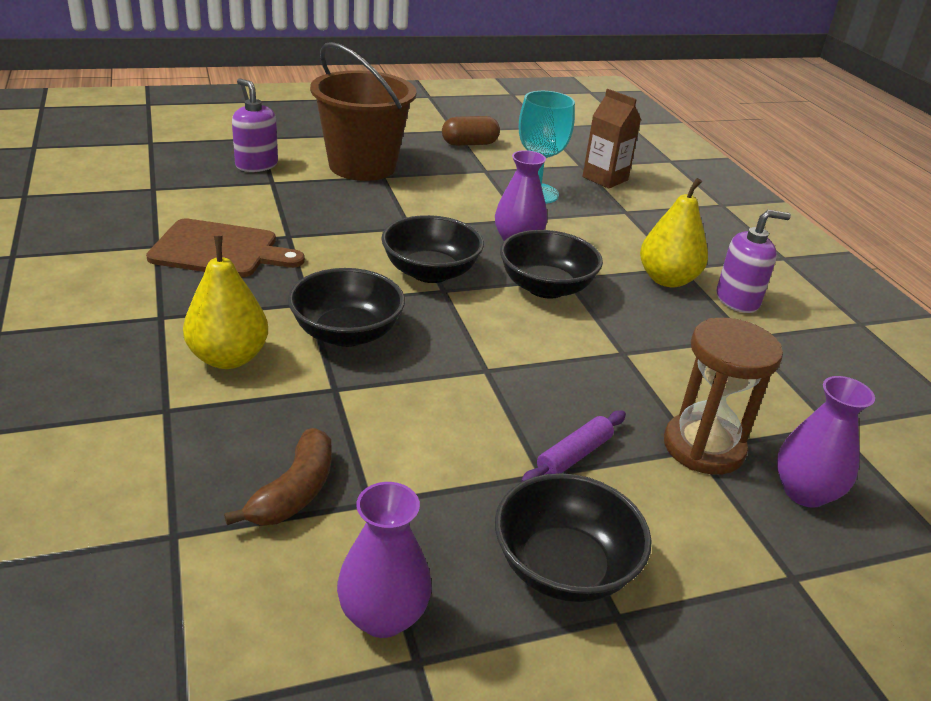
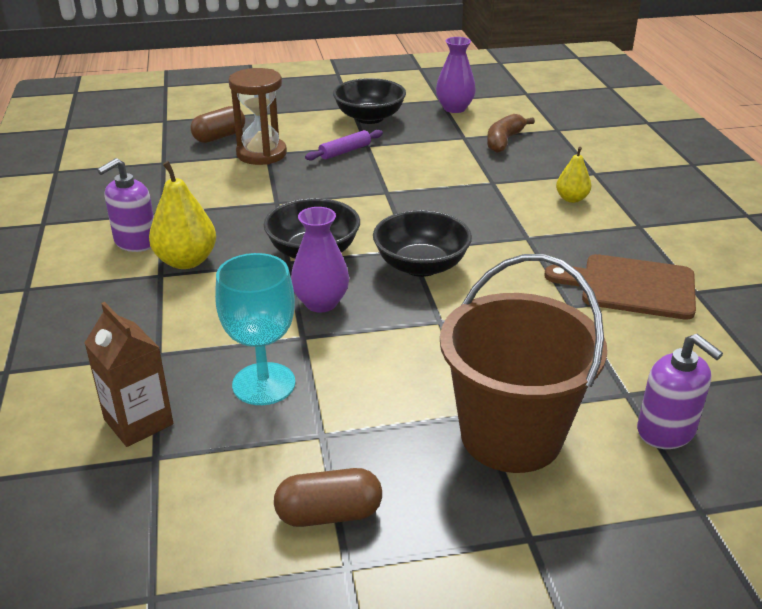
camera: 170 degrees left, 0 degrees up
(229, 358) = (571, 199): yellow pear -> yellow pear, size x0.59
(346, 333) = (491, 214): black bowl -> none
(737, 300) = (135, 242): purple soap dispenser -> purple soap dispenser turned 45 degrees counterclockwise
(804, 492) = (219, 137): purple vase -> brown capsule

